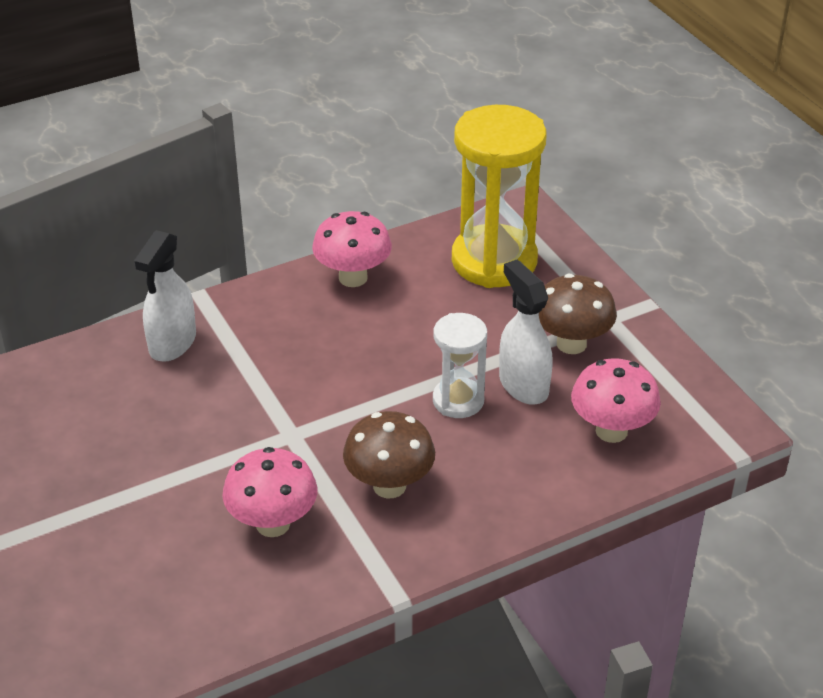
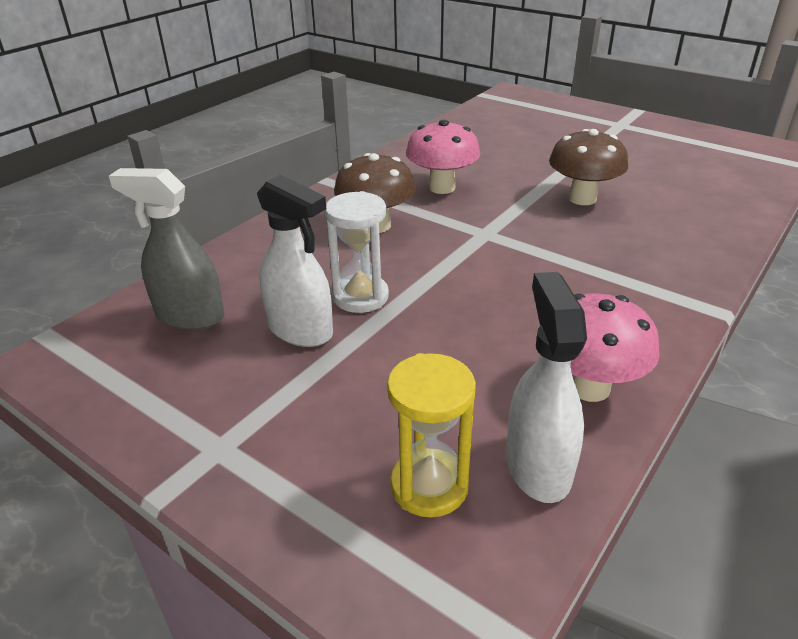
camera: 155 degrees right, 5 degrees down
(172, 343) = (671, 262): white spray bottle -> white spray bottle (538, 466)
(494, 261) = (429, 486): yellow hourglass -> yellow hourglass, size x0.54
(571, 344) = (261, 393): brown mushroom -> brown mushroom (582, 198)
(611, 431) = (189, 316): pink mushroom -> grey spray bottle

